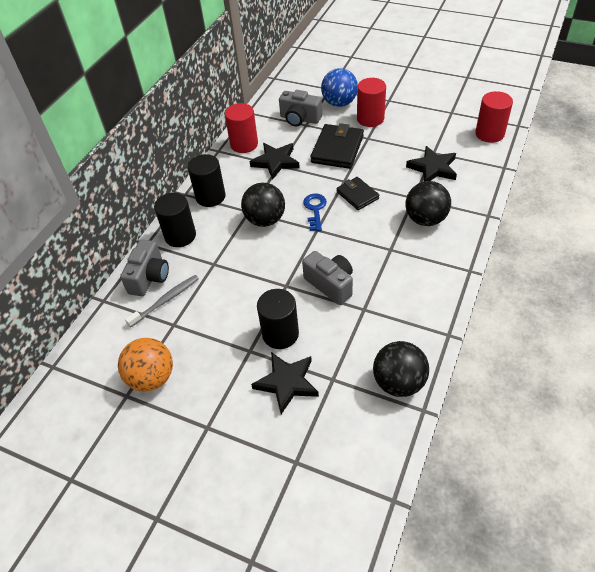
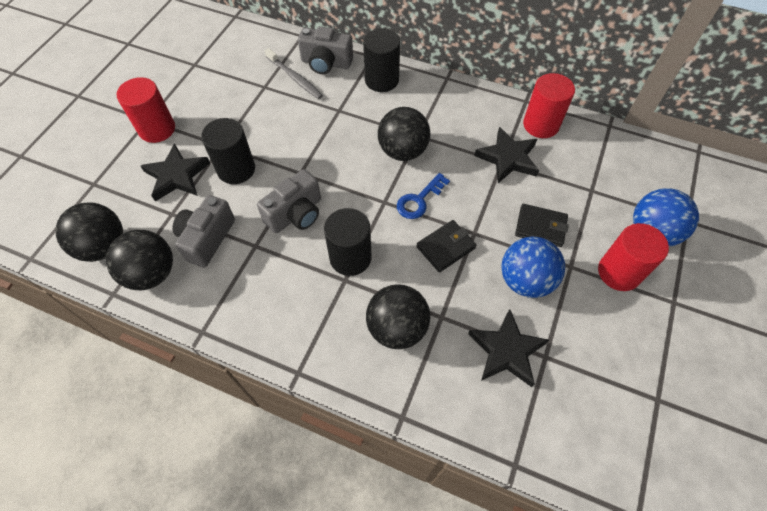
camera: 85 degrees right, 10 degrees up
(152, 377) = (208, 78): orange ball -> none
(210, 197) = (442, 100): black cylinder -> black cylinder (350, 257)
(300, 119) = (604, 183): grey camera -> grey camera (207, 239)
(315, 209) = (419, 200): blue key -> blue key turned 135 degrees clockwise
(337, 149) = (540, 227): black wallet -> black wallet, size x0.62
(373, 431) = (103, 246): none -> black ball
(380, 158) = (525, 280): none -> blue ball
(489, 134) = (605, 457): red cylinder -> red cylinder (157, 129)

